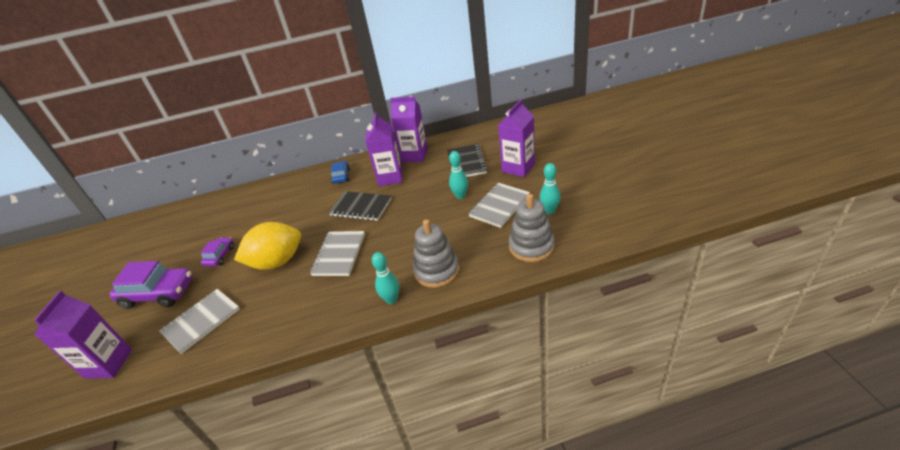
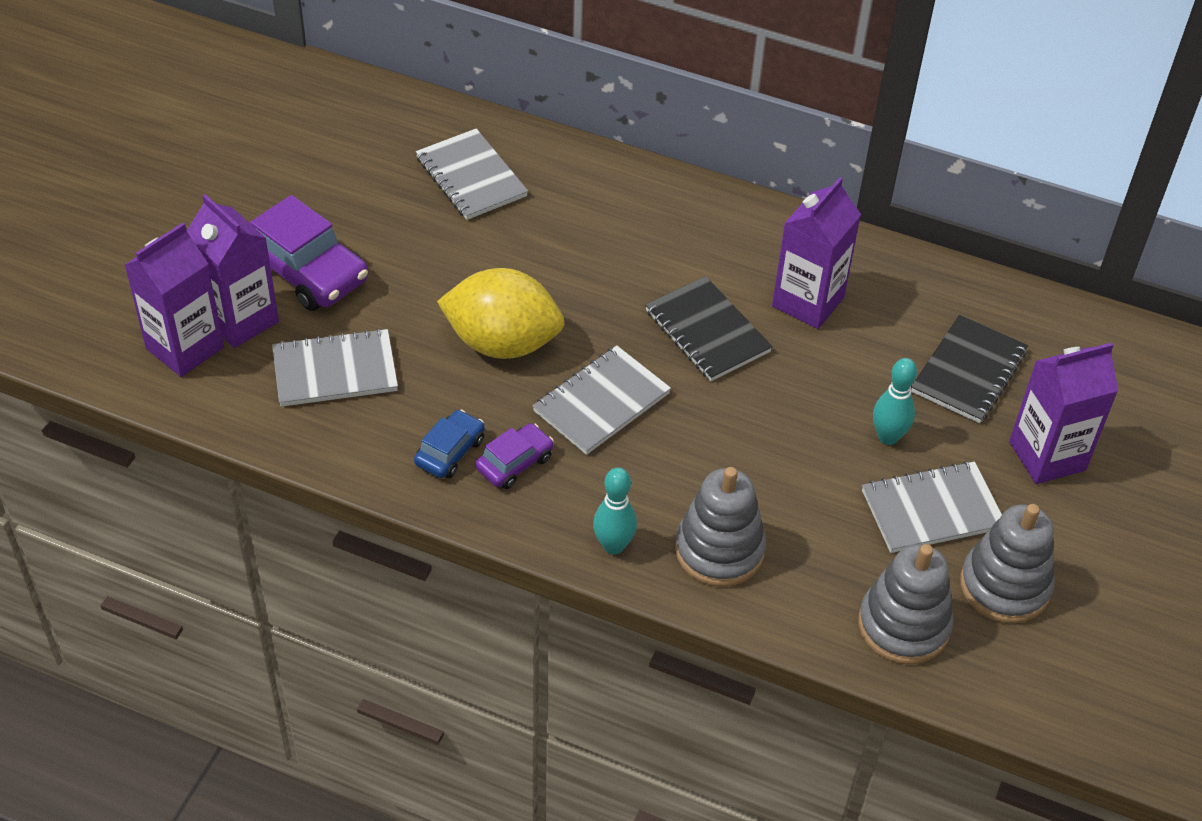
camera: 30 degrees right, 10 degrees up
(217, 218) = (471, 177): none -> grey notebook
(220, 256) = (429, 264): purple car -> purple car (514, 463)
(341, 176) = (729, 233): blue car -> blue car (450, 452)
(414, 155) = (893, 282): purple carton -> purple carton (241, 320)
(550, 211) = (1004, 586): turquoise bowling pin -> grey stacking toy

